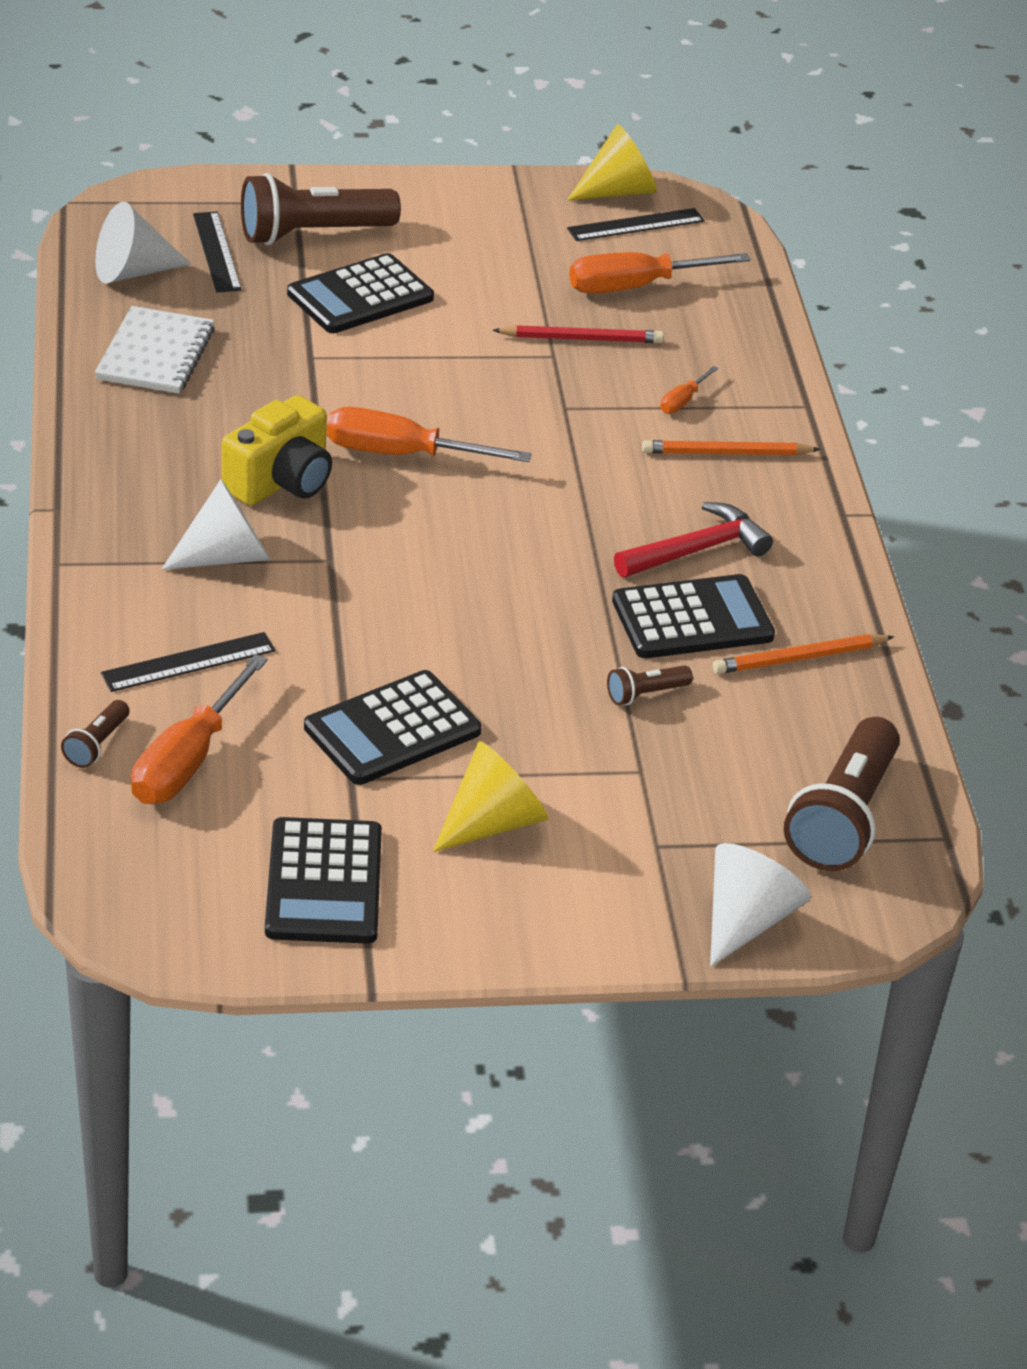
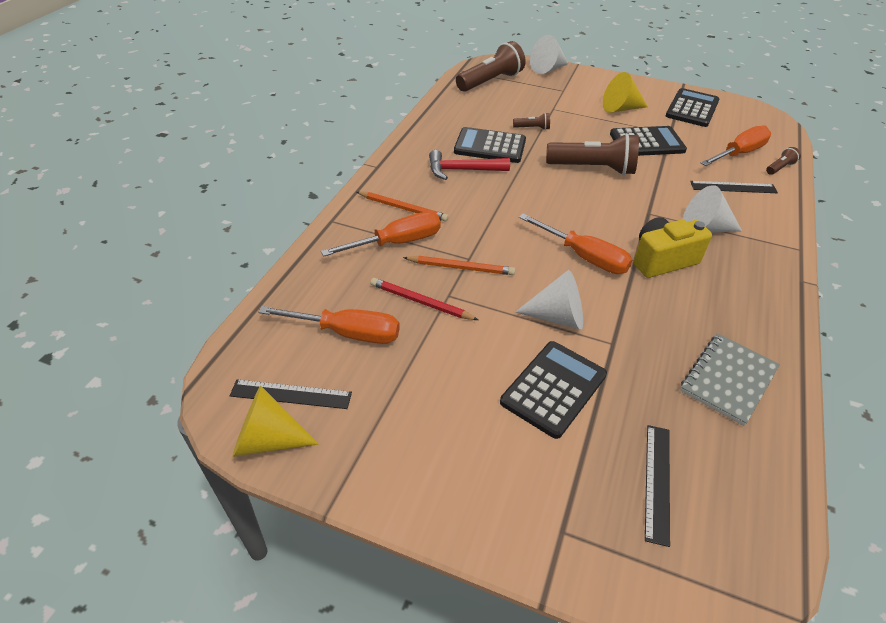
camera: 150 degrees left, 5 degrees up
(132, 272) = (739, 480): white cone -> white cone (557, 317)
(155, 354) = (728, 380): white notebook -> grey notebook
(313, 234) = (563, 476): brown flashlight -> brown flashlight (593, 168)
(360, 296) = (553, 389): black calculator -> black calculator turned 45 degrees counterclockwise
(682, 401) = (398, 242): orange screwdriver -> orange screwdriver, size x2.09
(800, 658) = (458, 123): orange pencil -> orange pencil (460, 268)

